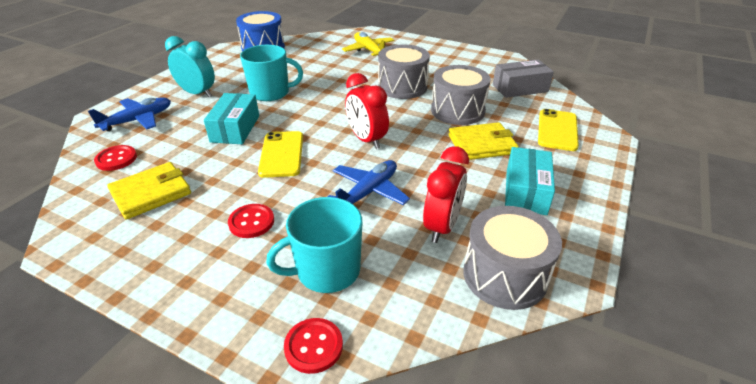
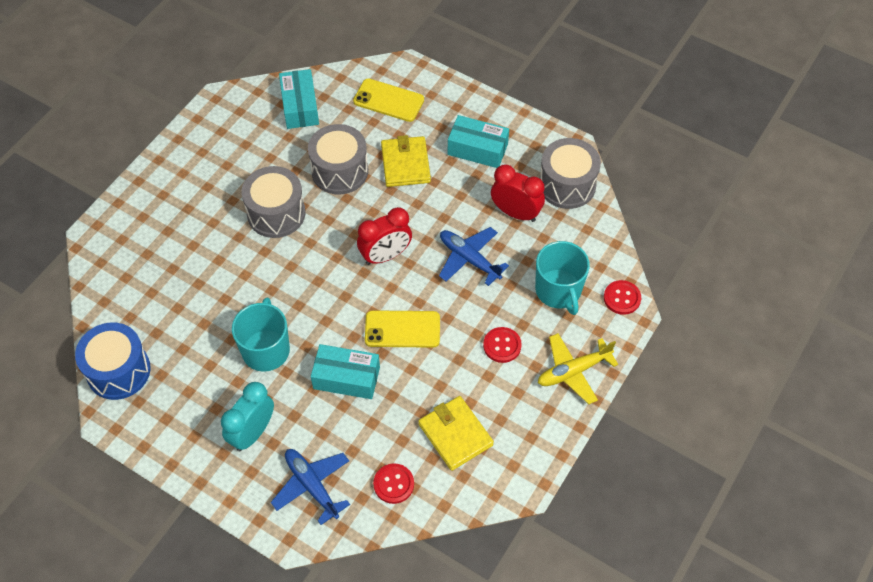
camera: 85 degrees left, 20 degrees up
(369, 50) = (162, 240): yellow plane -> yellow plane (573, 371)
(520, 88) = (300, 106): grey box -> turquoise box

